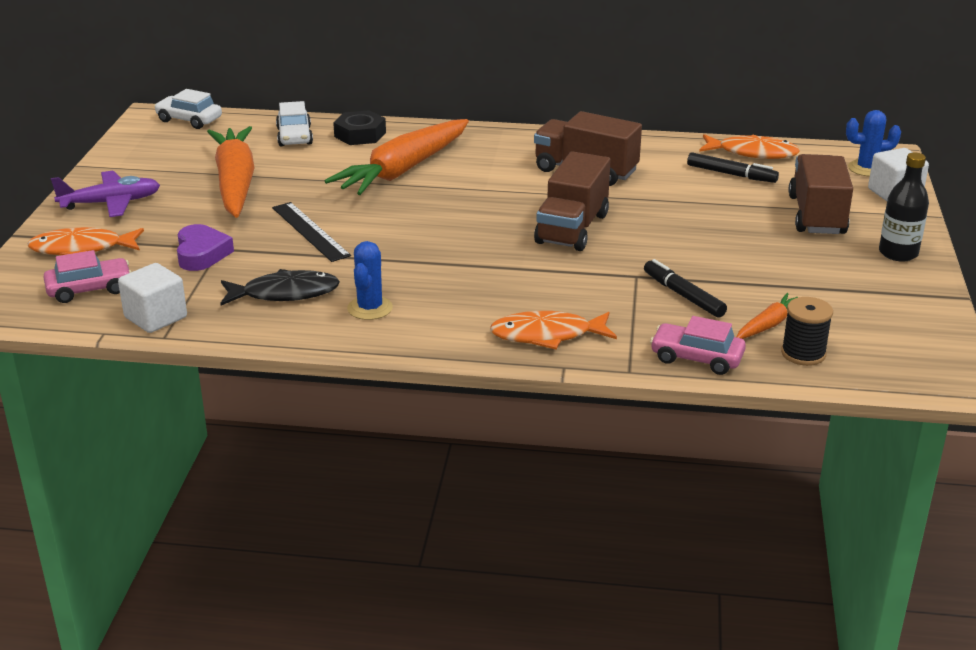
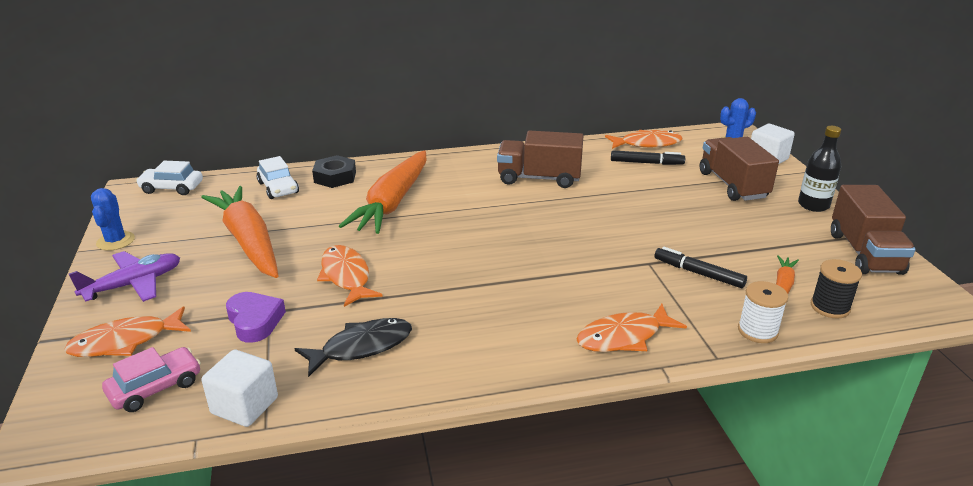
camera: 20 degrees left, 0 degrees up
(310, 231) = (346, 276): black ruler -> orange fish
(370, 308) = (451, 345): blue cactus -> blue cactus (115, 241)
(572, 228) = (566, 230): brown truck -> brown truck (864, 253)
(696, 358) = (757, 331): pink car -> white spool

